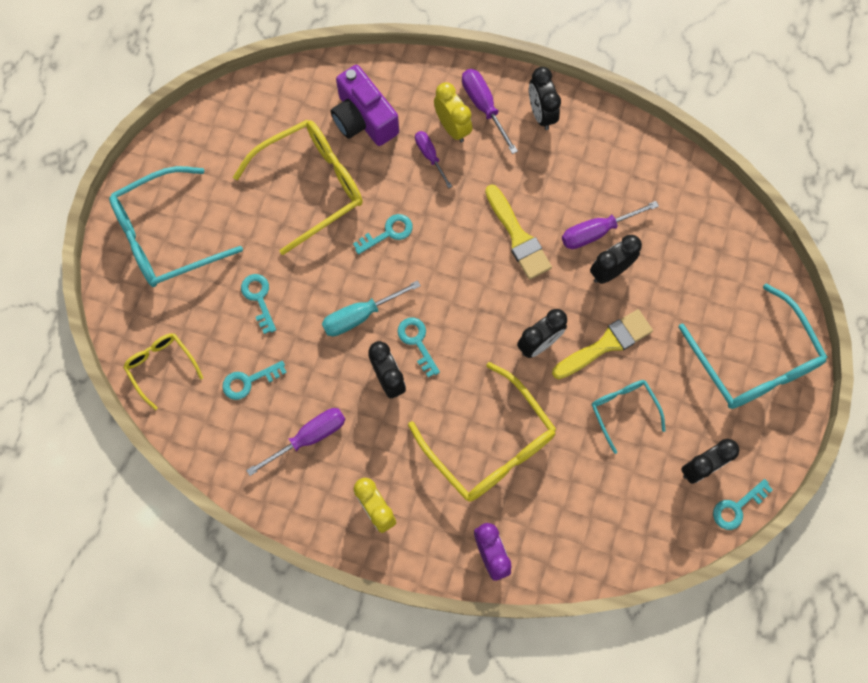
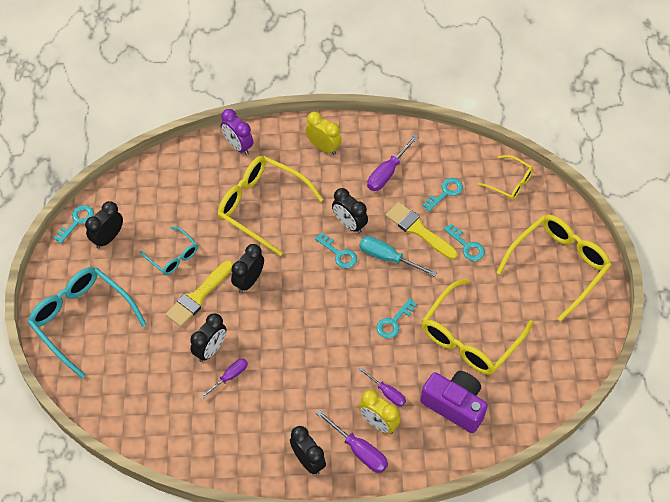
camera: 160 degrees right, 15 degrees down
(165, 236) = (558, 265): turquoise glasses -> yellow glasses
(360, 315) = (388, 258): turquoise screwdriver -> turquoise screwdriver turned 105 degrees counterclockwise
(518, 237) = (291, 352): yellow brush -> yellow brush (418, 230)
(597, 231) = (229, 377): purple screwdriver -> purple screwdriver, size x0.66

